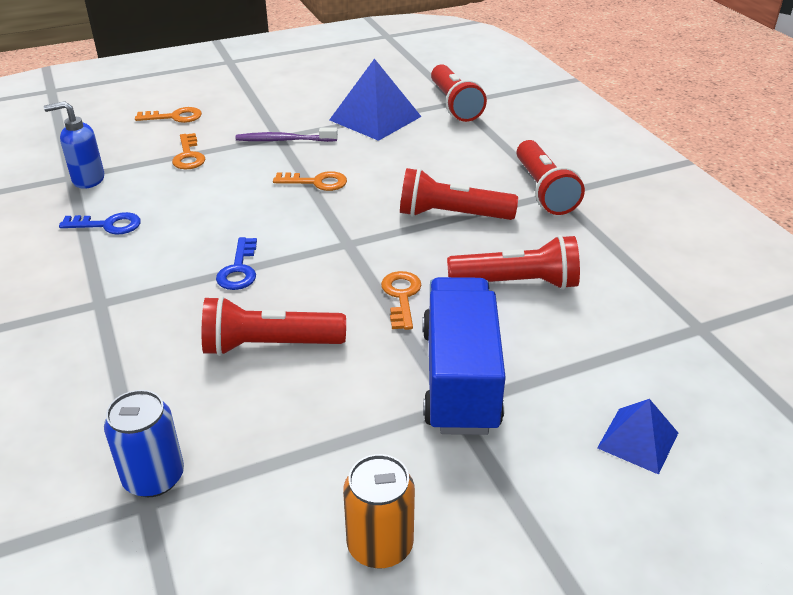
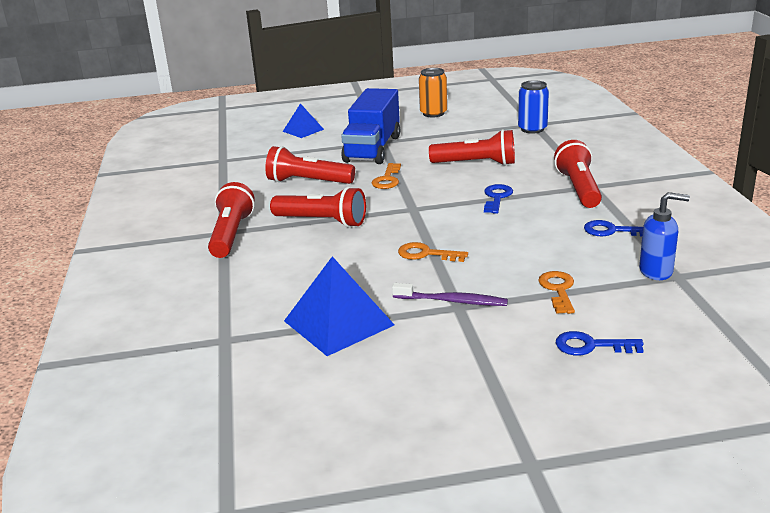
camera: 165 degrees left, 10 degrees down
(174, 117) = (591, 346): orange key -> blue key
(454, 105) = (233, 334): red flashlight -> red flashlight (579, 188)

